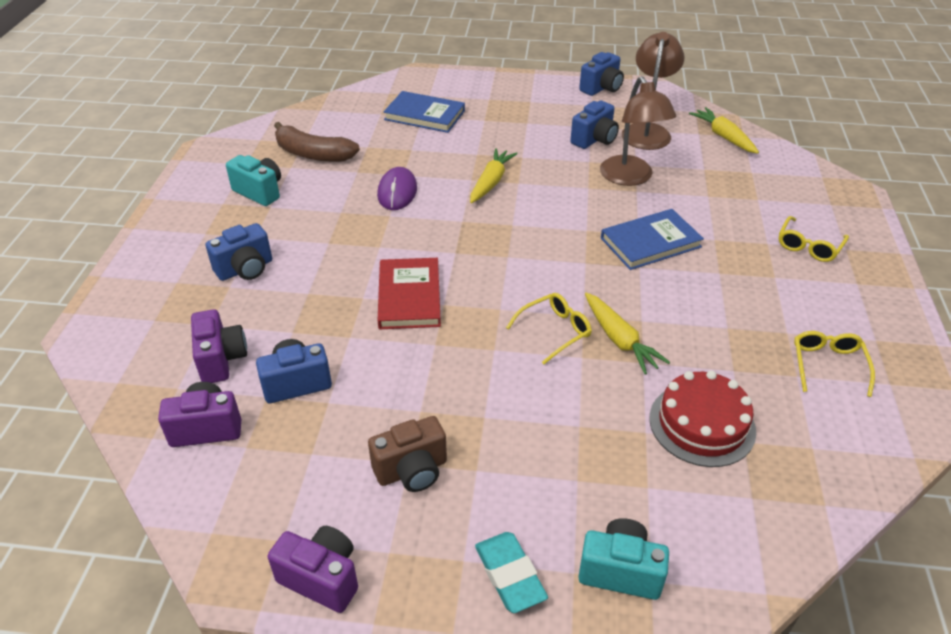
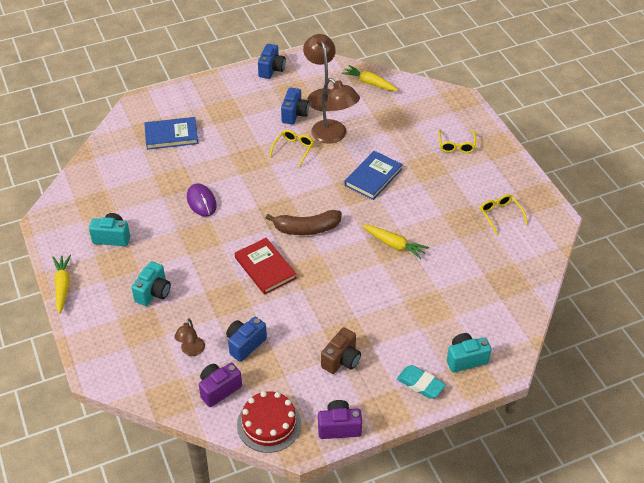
camera: 30 degrees left, 5 degrees up
(221, 359) = (191, 351): purple camera -> brown lamp
(245, 269) = (153, 292): blue camera -> turquoise camera
(313, 154) = (122, 195): brown banana -> brown banana (306, 228)
(491, 182) = (254, 171): yellow carrot -> yellow carrot (62, 286)
(554, 331) = (358, 254): yellow glasses -> yellow glasses (293, 149)
(702, 424) = (460, 273): red cake -> red cake (269, 424)

